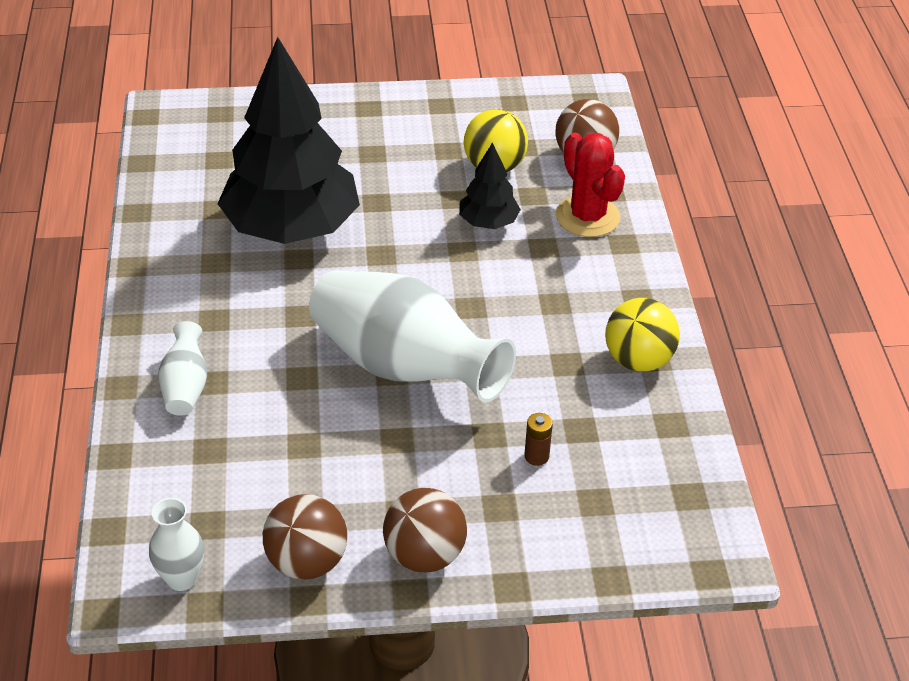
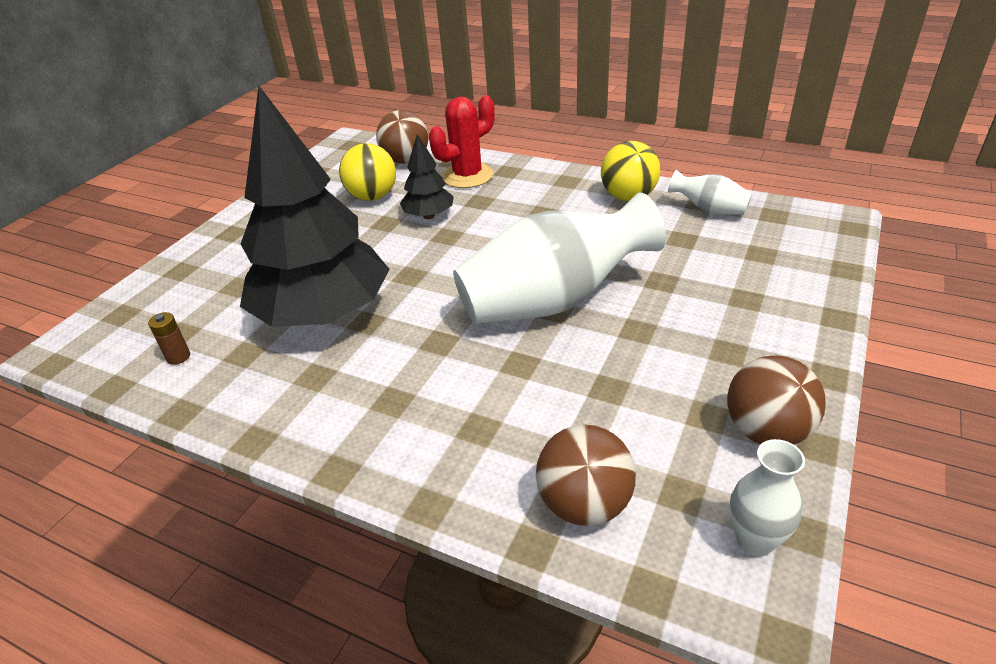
camera: 55 degrees left, 5 degrees down
(185, 387) = (470, 451): white vase -> white vase (709, 210)
(424, 555) = (786, 354): brown ball -> brown ball (584, 504)
(536, 456) = (699, 265): brown battery -> brown battery (178, 357)
(587, 216) = (467, 176): red cactus -> red cactus turned 45 degrees counterclockwise

